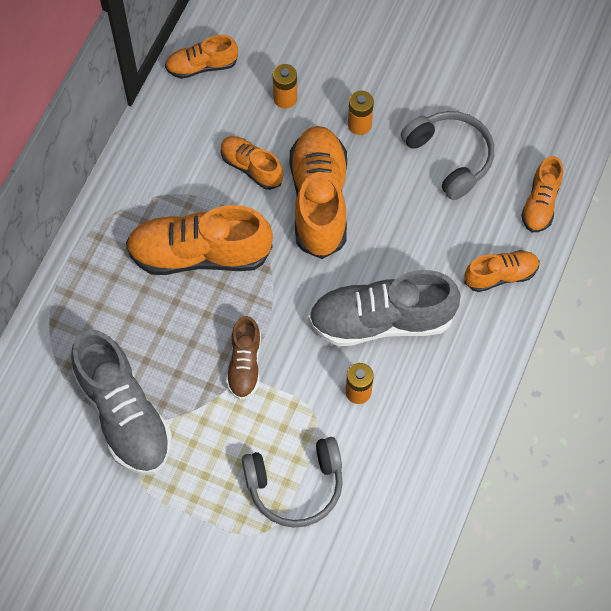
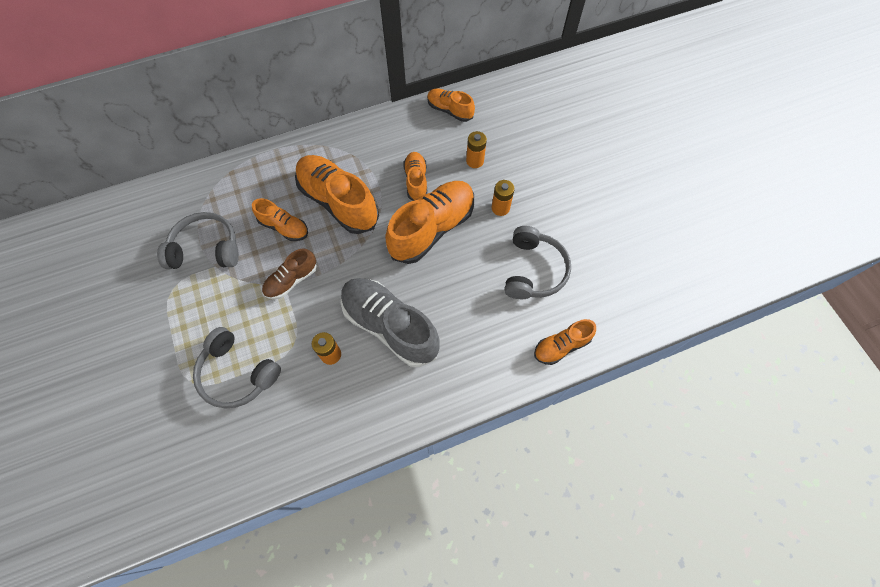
camera: 45 degrees right, 0 degrees up
(124, 414) = (206, 249): grey shoe -> grey headphones
(500, 275) = (488, 366): orange shoe -> orange shoe (284, 227)

